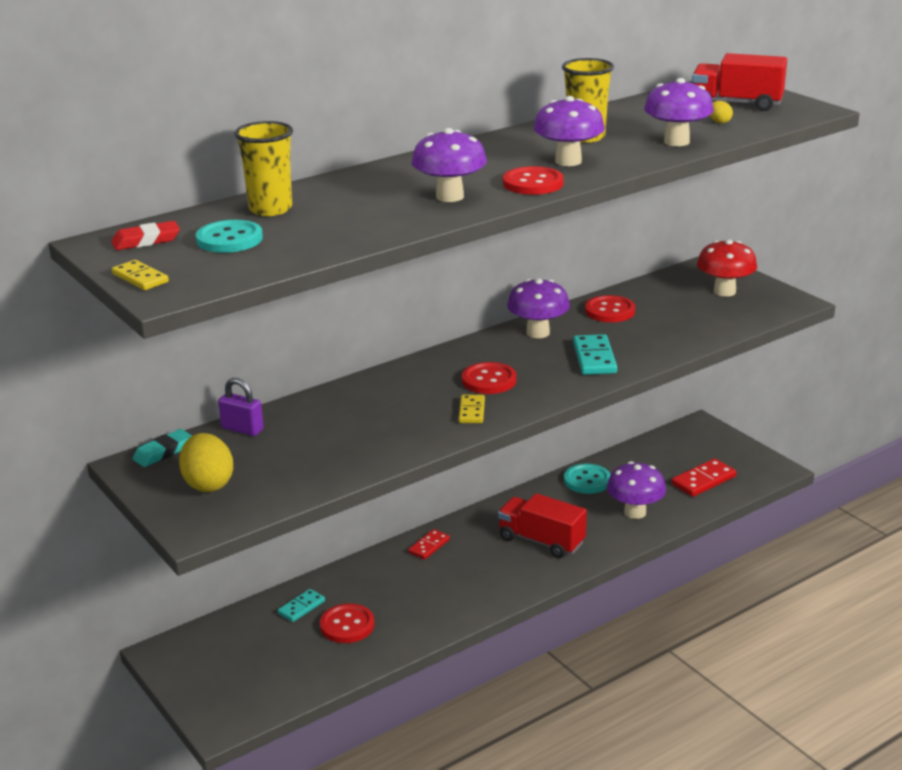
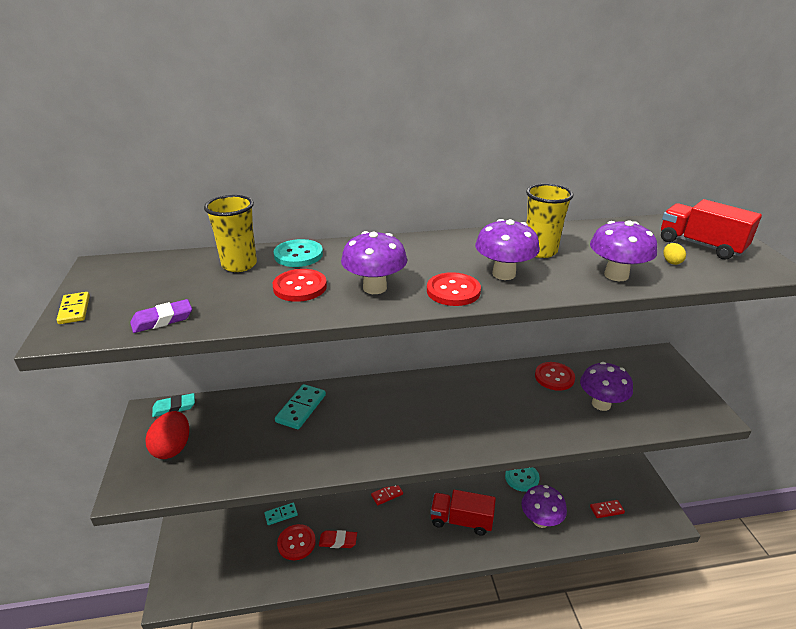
camera: 25 degrees right, 5 degrees up
(146, 241) = (128, 273): red eraser -> red eraser (338, 541)
(208, 484) = (172, 448): yellow egg -> red egg
(229, 239) = (177, 287): turquoise button -> turquoise button (298, 255)
(242, 429) = (234, 404): purple padlock -> none
(258, 263) = (162, 320): none -> purple eraser
(472, 411) = (389, 444): yellow domino -> none
(489, 380) = (422, 417): red button -> red button (300, 287)
(538, 333) = (488, 382): purple mushroom -> purple mushroom (601, 404)
(541, 541) = (461, 521): red truck -> red truck turned 45 degrees counterclockwise
(594, 358) = (514, 421): turquoise domino -> turquoise domino (301, 408)
(703, 480) = (606, 510): red domino -> red domino, size x0.64
(724, 291) = (657, 386): red mushroom -> none

